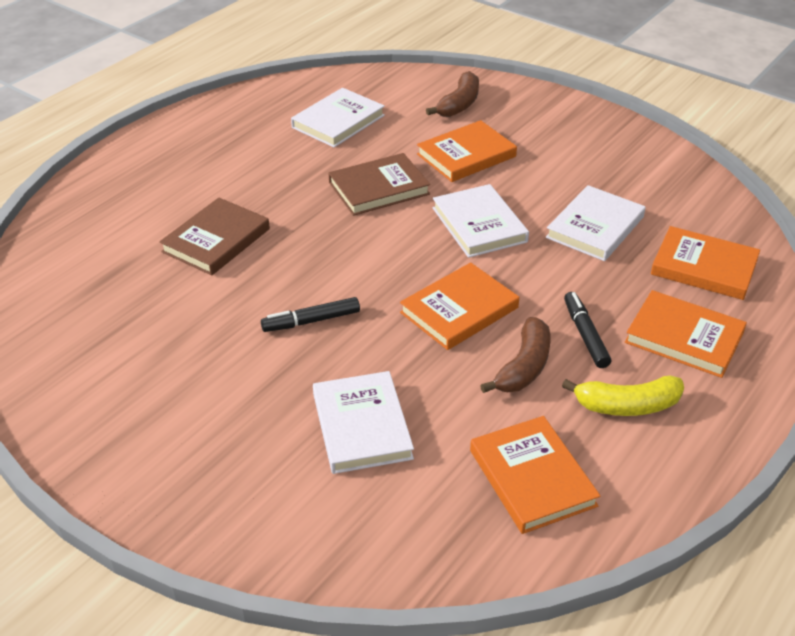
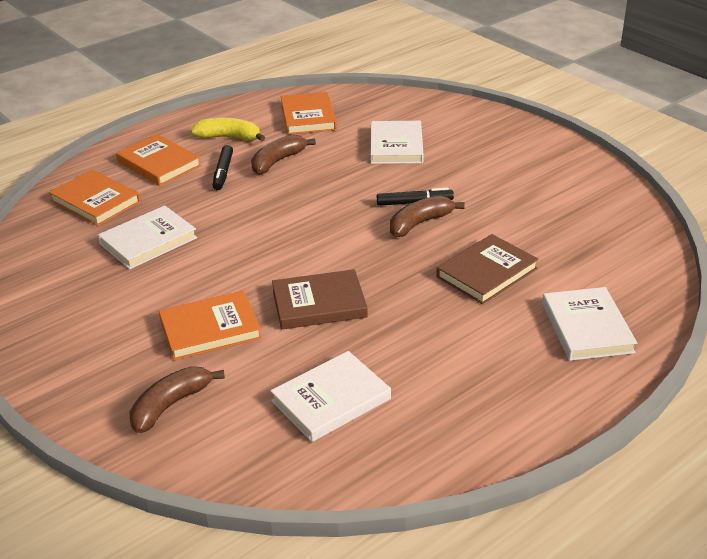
camera: 165 degrees left, 5 degrees down
(298, 291) = (420, 223): none -> brown banana
(459, 310) = (301, 196): orange book -> none
(479, 225) = (245, 256): white book -> white book (587, 327)

